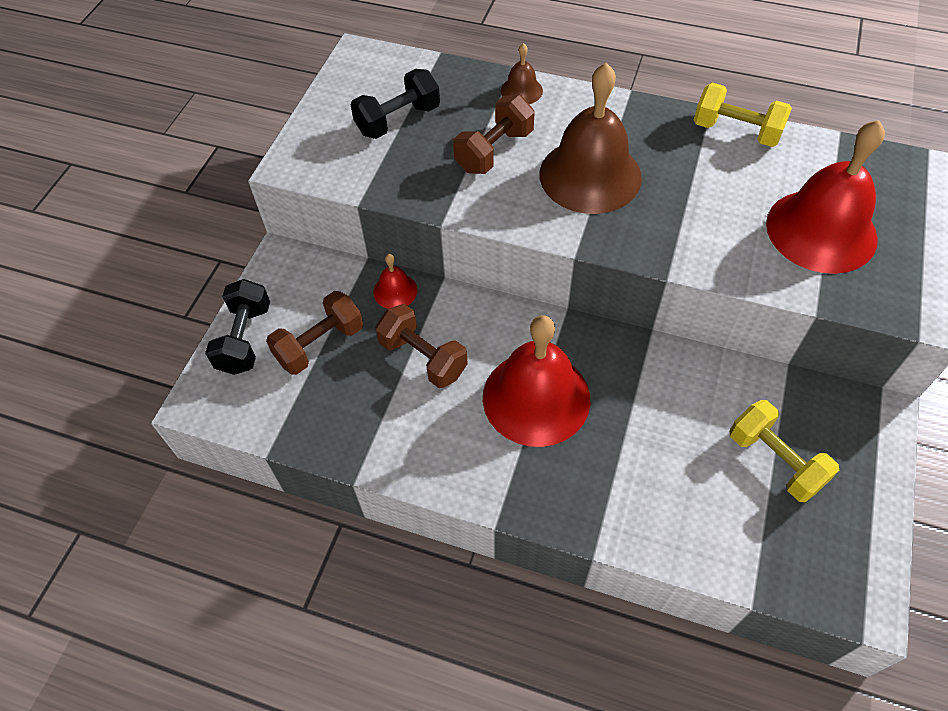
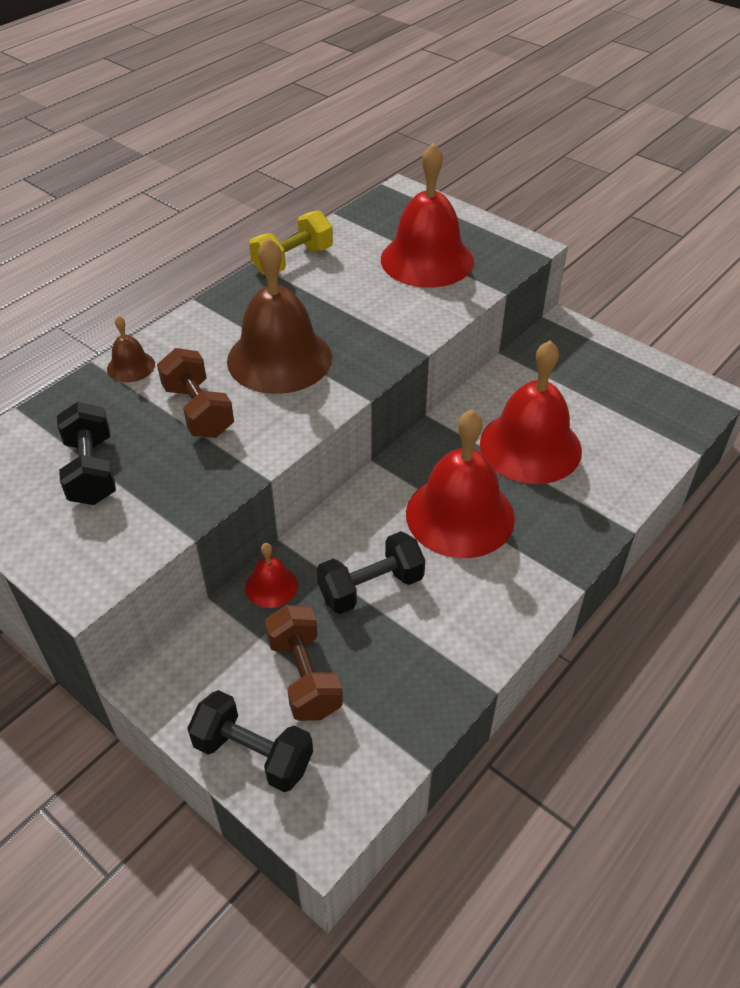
camera: 70 degrees left, 10 degrees down
(423, 358) = (371, 587): brown dumbbell -> black dumbbell
(661, 431) = (530, 446): none -> red bell
(774, 461) = (582, 394): yellow dumbbell -> none

